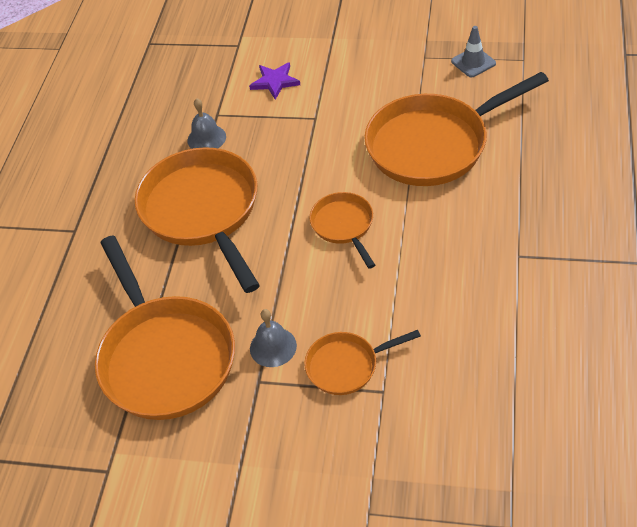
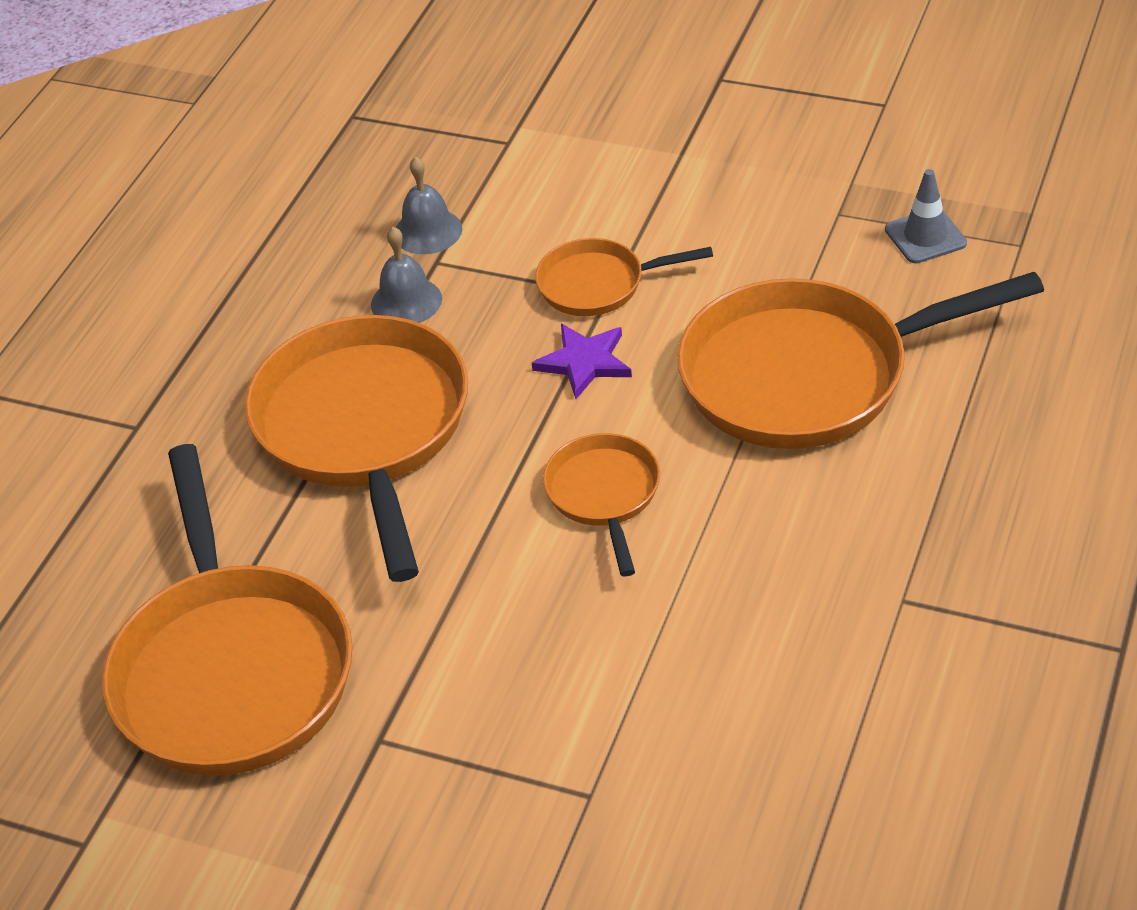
camera: 10 degrees right, 5 degrees down
(273, 347) = (420, 685): grey bell -> grey bell (427, 231)
(275, 82) = (555, 218): purple star -> purple star (584, 362)
(346, 366) = (538, 740): orange pan -> orange pan (598, 284)

